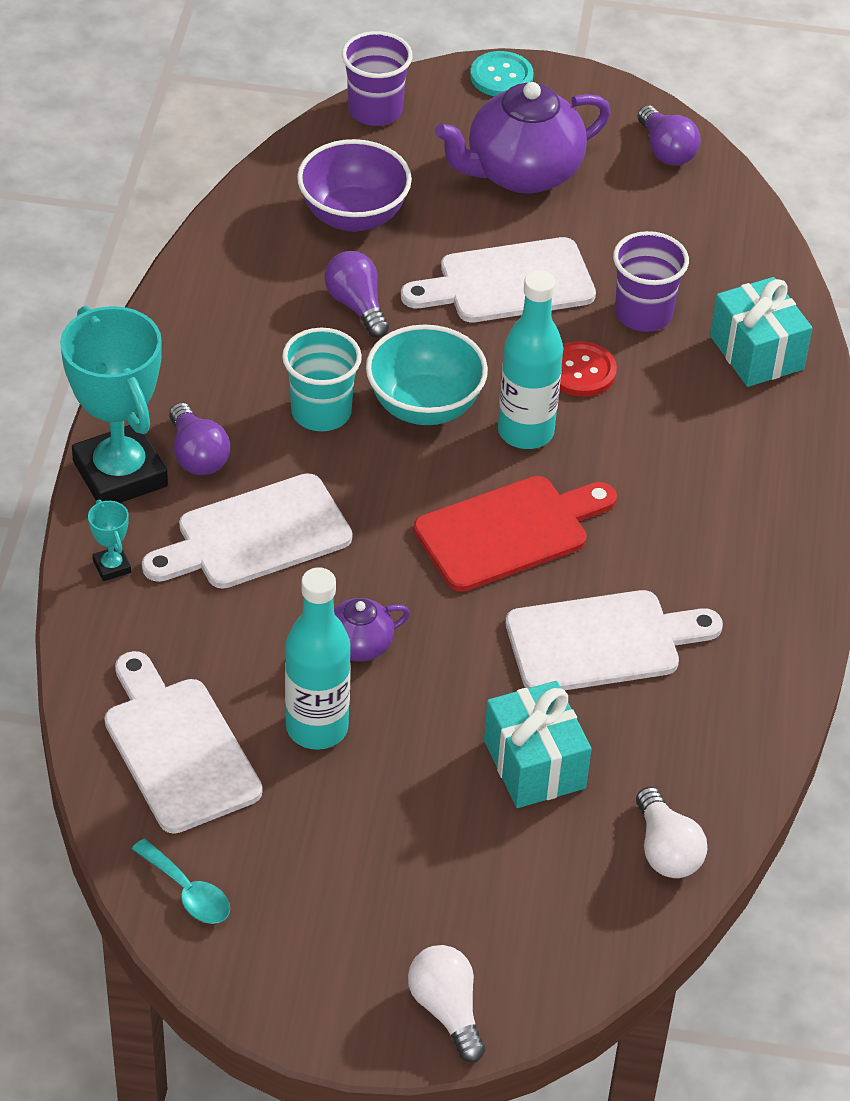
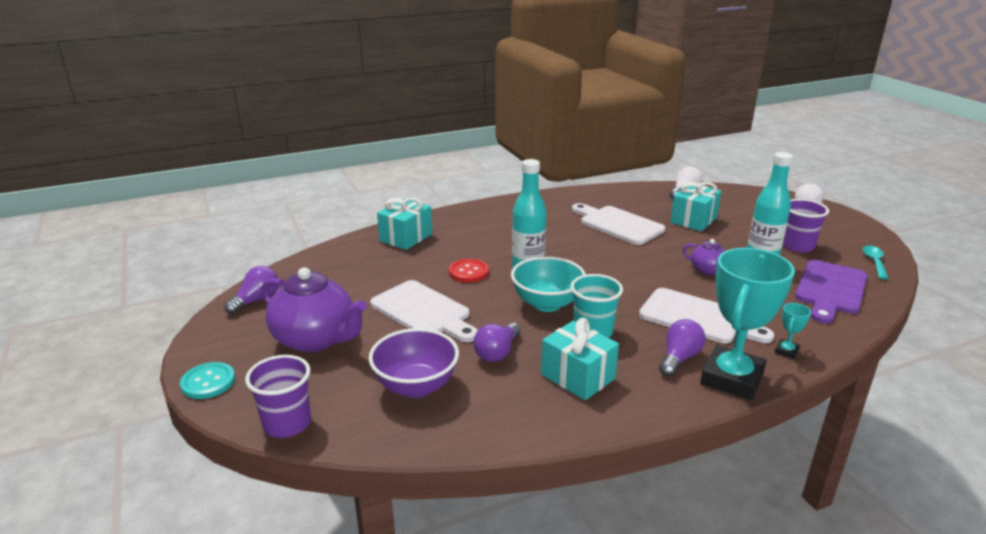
camera: 120 degrees left, 20 degrees down
(178, 748) = (830, 289): white cutting board -> purple cutting board
(250, 347) = (577, 376): none -> turquoise gift
(509, 532) = (593, 258): red cutting board -> none
(643, 314) = (407, 269): purple cup -> purple cup (797, 246)

